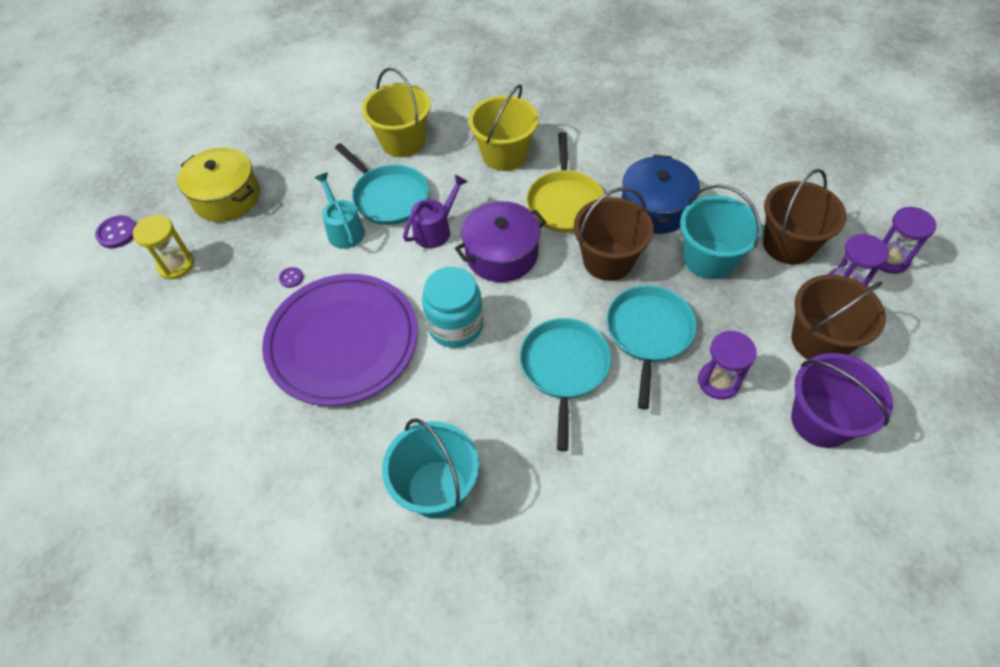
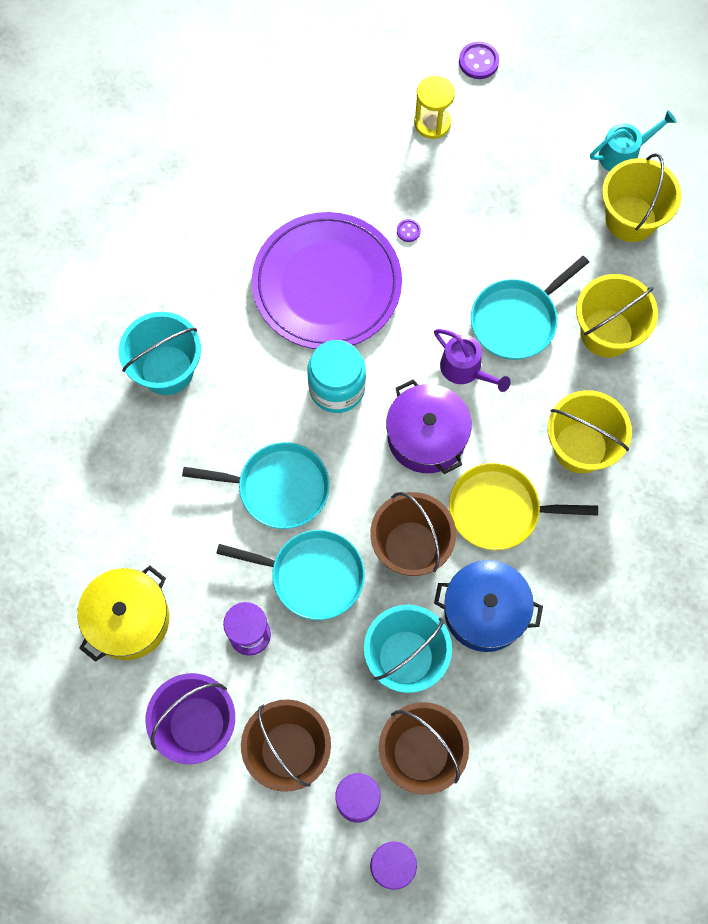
camera: 90 degrees right, 15 degrees up
(226, 197) = (524, 156): yellow pot -> yellow pot (128, 619)
(300, 129) = (630, 219): none -> yellow bucket
(344, 230) = (470, 276): turquoise watering can -> turquoise watering can (623, 154)

